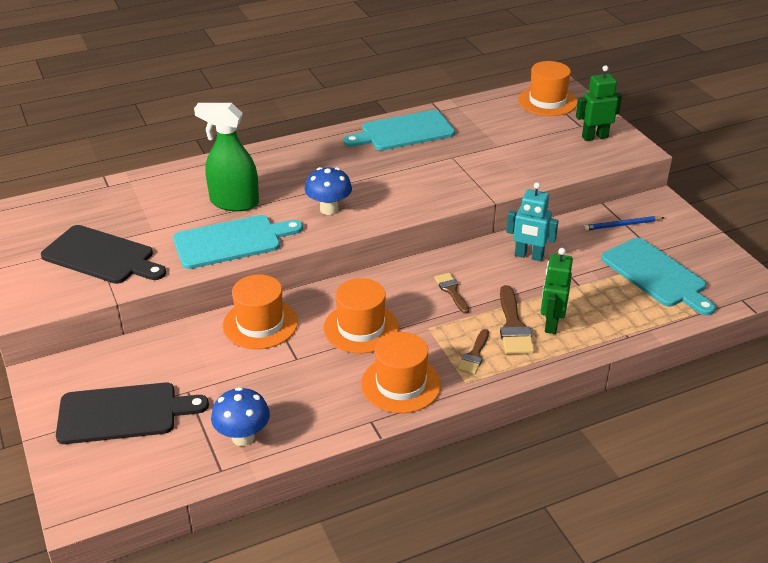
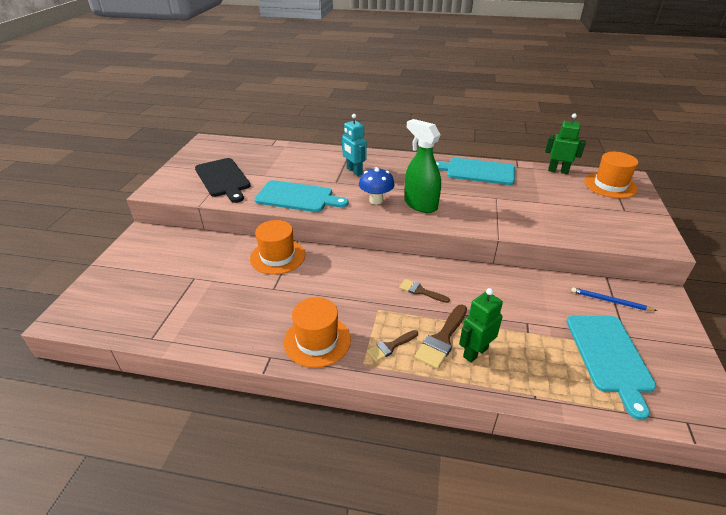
camera: 35 degrees right, 0 degrees up
(123, 413) = (149, 274): black cutting board -> none
(234, 202) = (325, 176): green spray bottle -> green spray bottle (420, 204)
(243, 437) = (187, 323): blue mushroom -> none
(361, 328) = (333, 288): orange hat -> none
(451, 291) = (420, 291): brown brush -> brown brush turned 75 degrees counterclockwise
(529, 256) = (505, 291): turquoise robot -> turquoise robot (354, 171)
(594, 137) = (630, 222): green robot -> green robot (558, 171)

